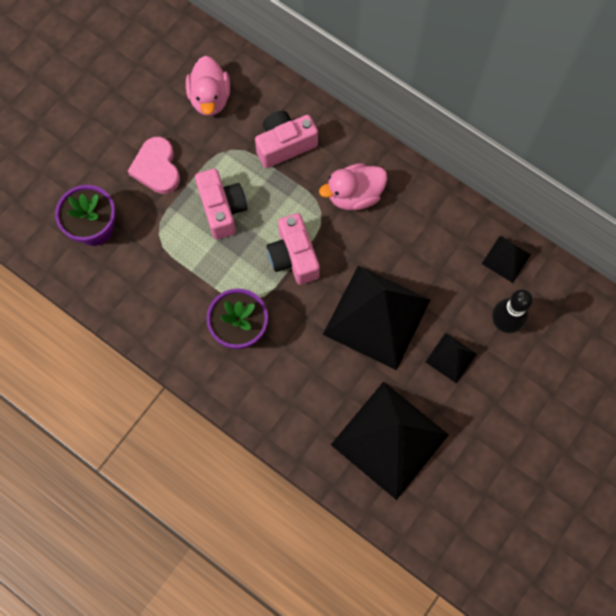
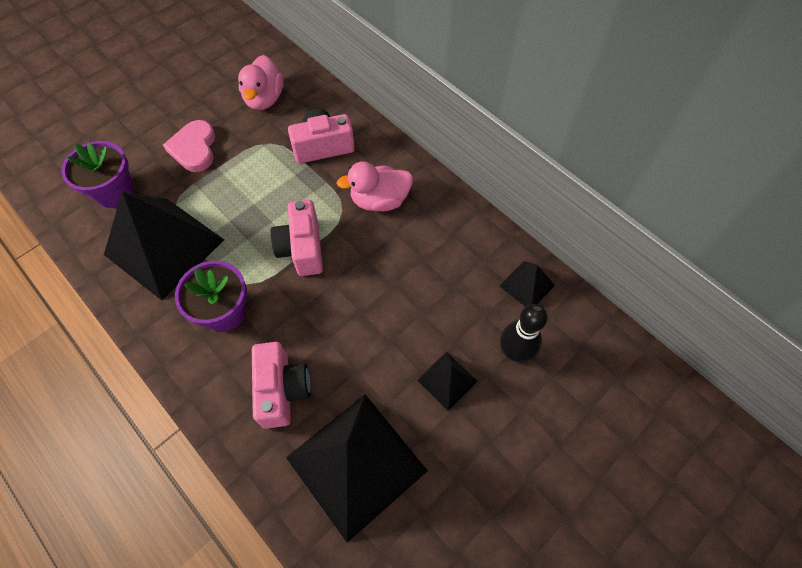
camera: 10 degrees right, 10 degrees down
(222, 209) = (244, 194): pink camera -> pink camera (282, 390)
(377, 316) = (374, 322): black pyramid -> black pyramid (164, 247)

